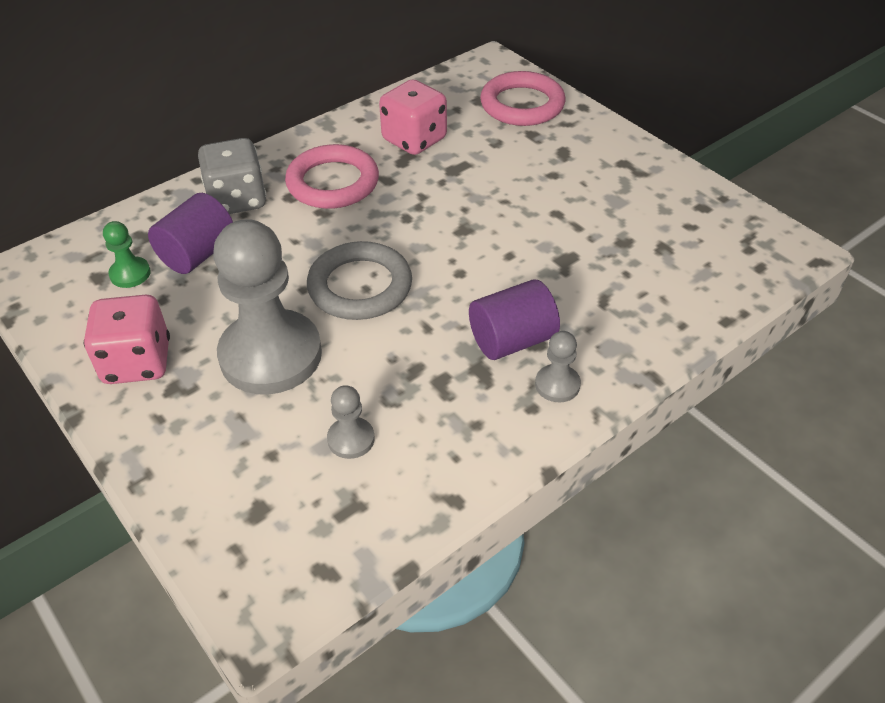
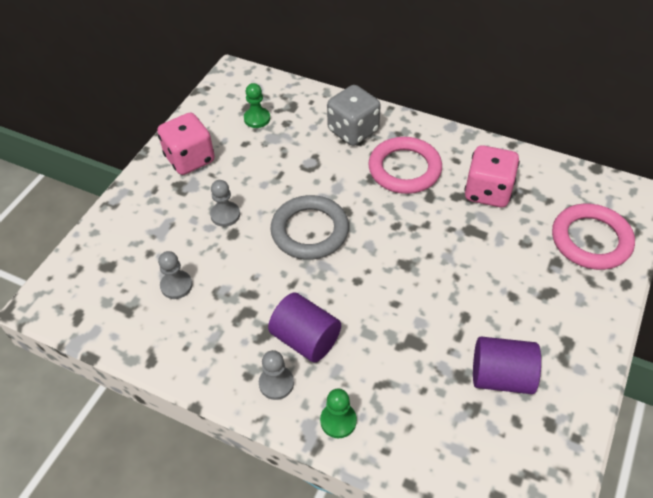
camera: 65 degrees right, 5 degrees up
(198, 254) = (291, 138): purple cylinder -> purple cylinder (501, 377)
(271, 355) = (225, 215): grey pawn -> grey pawn, size x0.43
(631, 348) = (338, 421): none -> green pawn

